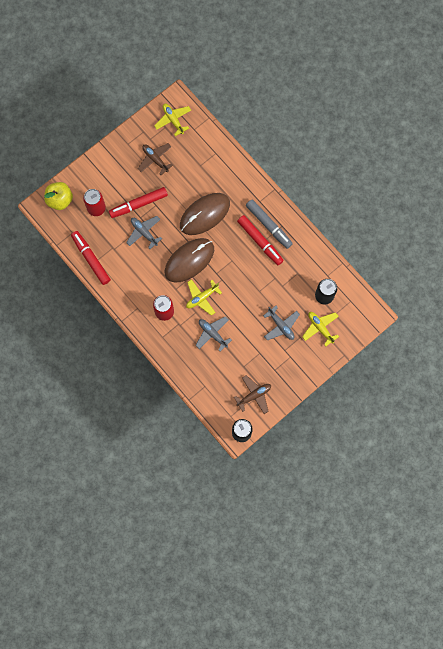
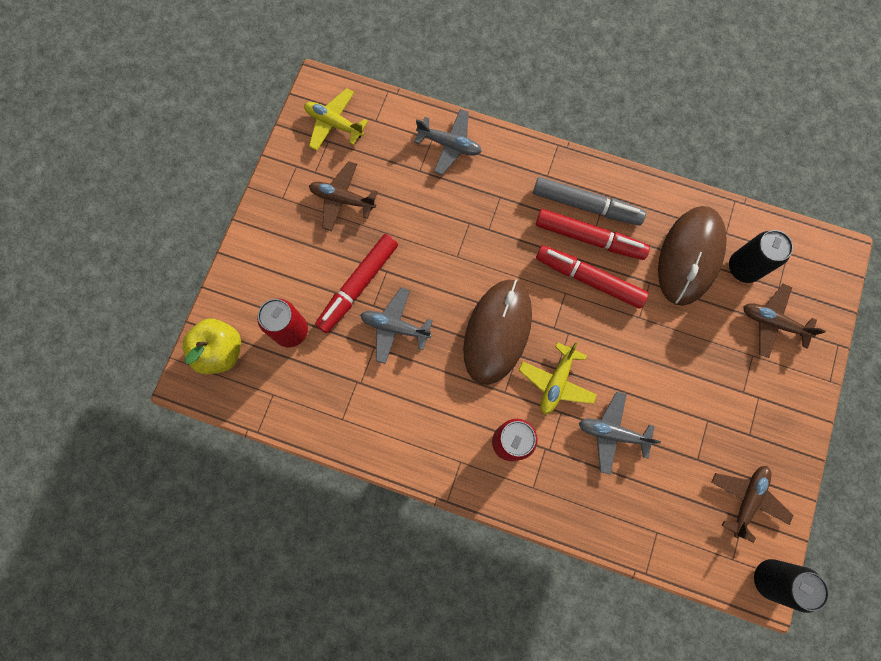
camera: 30 degrees left, 0 degrees up
(91, 259) = (331, 422): red marker -> red marker (589, 279)
(204, 214) = (475, 243): brown mouse -> brown mouse (690, 256)
(281, 325) = (710, 355): grey plane -> grey plane (449, 145)
(320, 328) = (772, 322): yellow plane -> brown plane

